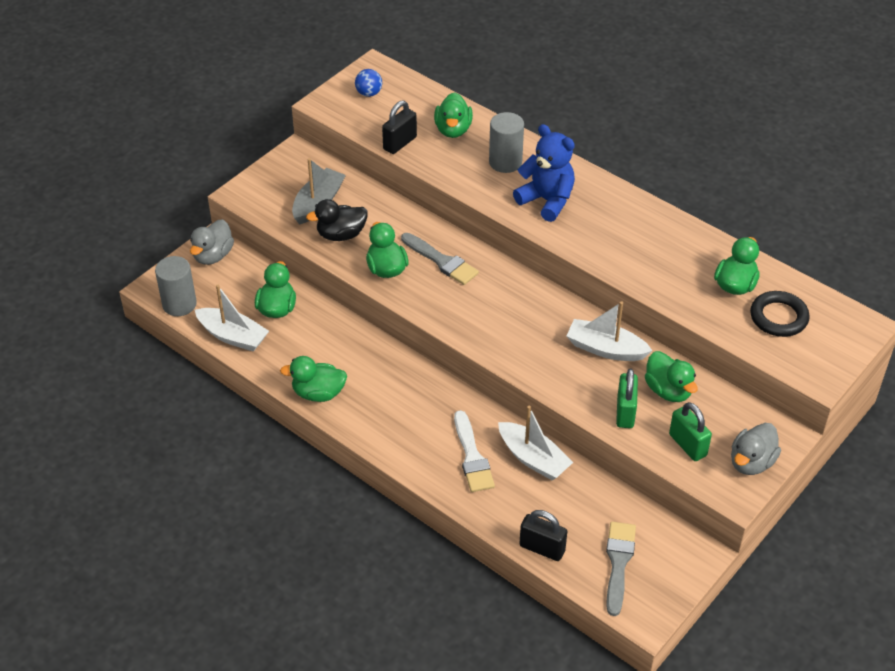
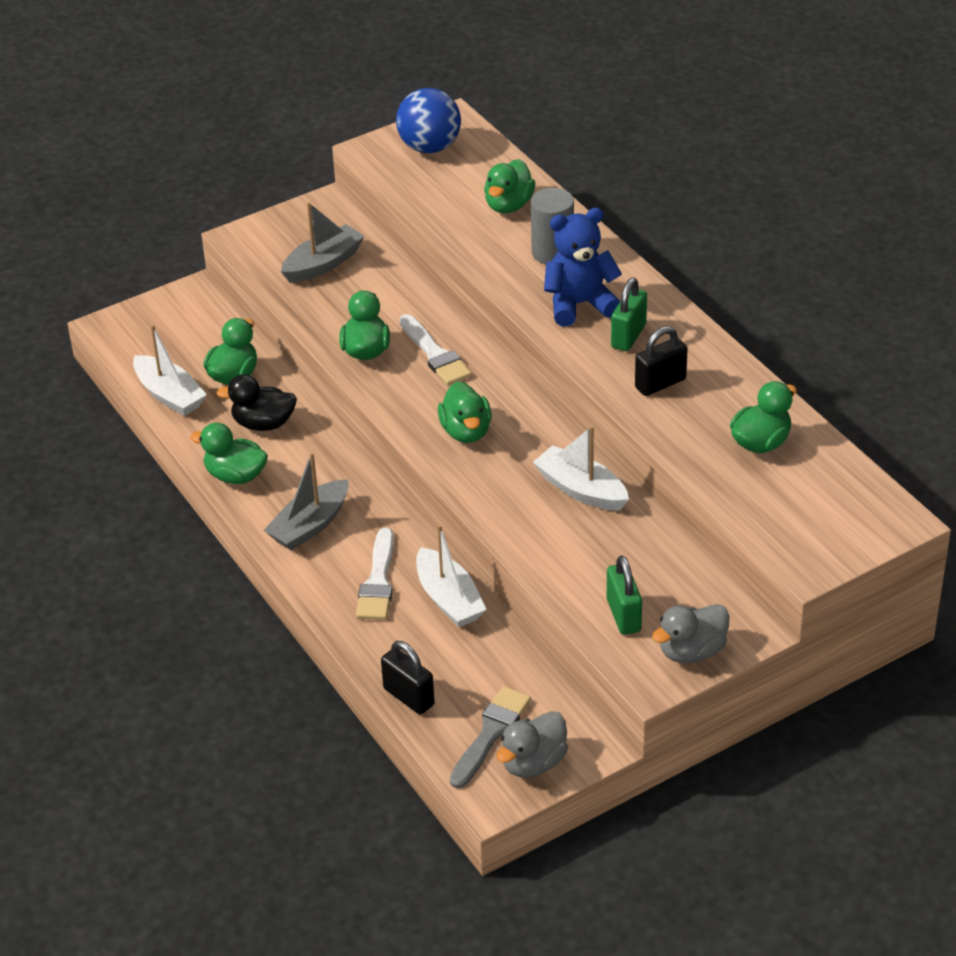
camera: 20 degrees right, 5 degrees down
(179, 304) = (126, 349): grey cylinder -> none
(213, 255) = (189, 304): grey duck -> grey duck (533, 763)
(341, 234) = (332, 303): black duck -> black duck (263, 424)
(369, 93) = (429, 147): blue ball -> blue ball, size x1.87
(397, 422) = (310, 525): none -> grey boat
(400, 143) = (437, 209): black padlock -> black padlock (660, 383)
(441, 261) = (435, 354): grey brush -> white brush
(547, 200) = (579, 304): blue teddy bear -> blue teddy bear turned 75 degrees counterclockwise
(625, 412) = (567, 563): green padlock -> green padlock (628, 336)
(668, 390) = (633, 551): green duck -> green duck (466, 431)
(778, 317) = (795, 489): black ring -> none

